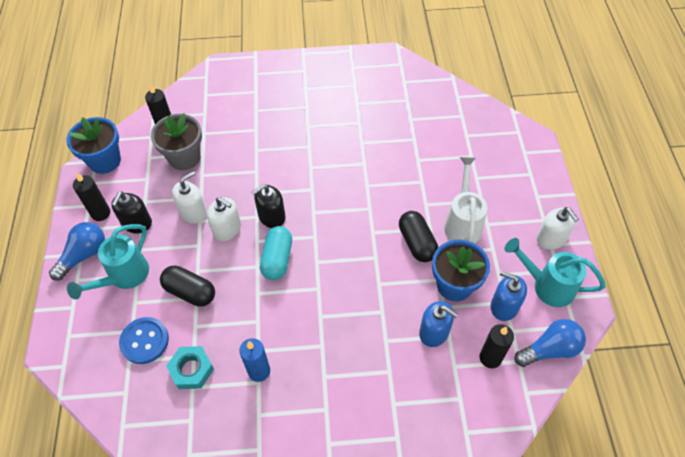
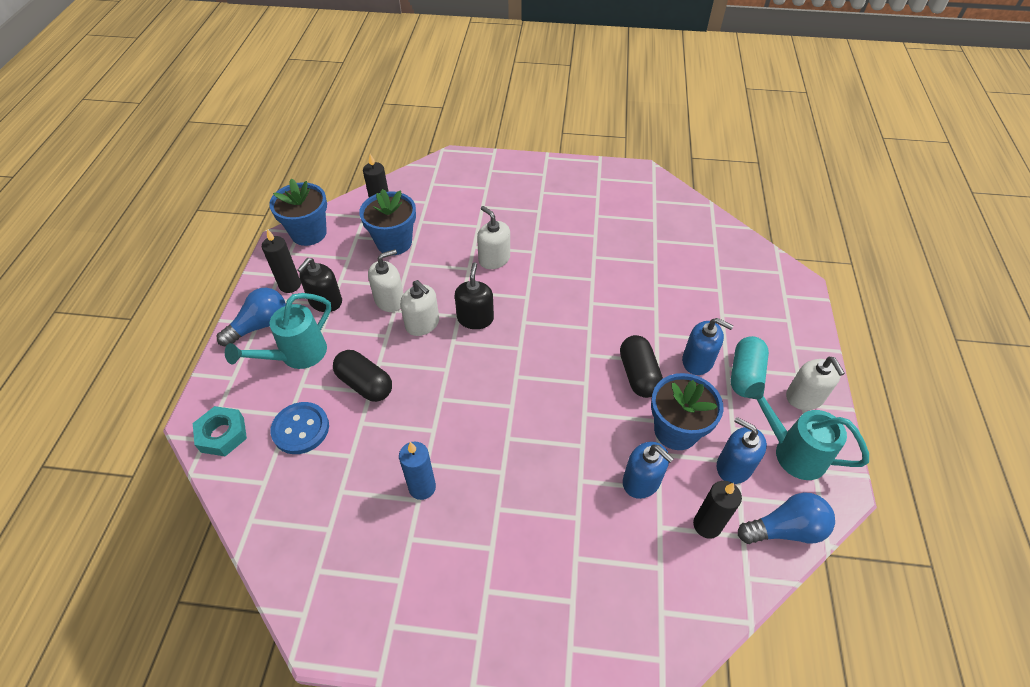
camera: 10 degrees right, 5 degrees down
(184, 157) = (394, 242): grey flower pot -> blue flower pot
(191, 370) = (345, 471): turquoise nut -> turquoise nut (222, 434)
(271, 216) = (475, 318): black soap dispenser -> black soap dispenser turned 120 degrees clockwise
(276, 159) = (494, 259): none -> white soap dispenser
(277, 259) = (471, 365): turquoise capsule -> turquoise capsule (745, 375)
(463, 222) = (697, 361): white watering can -> blue soap dispenser

